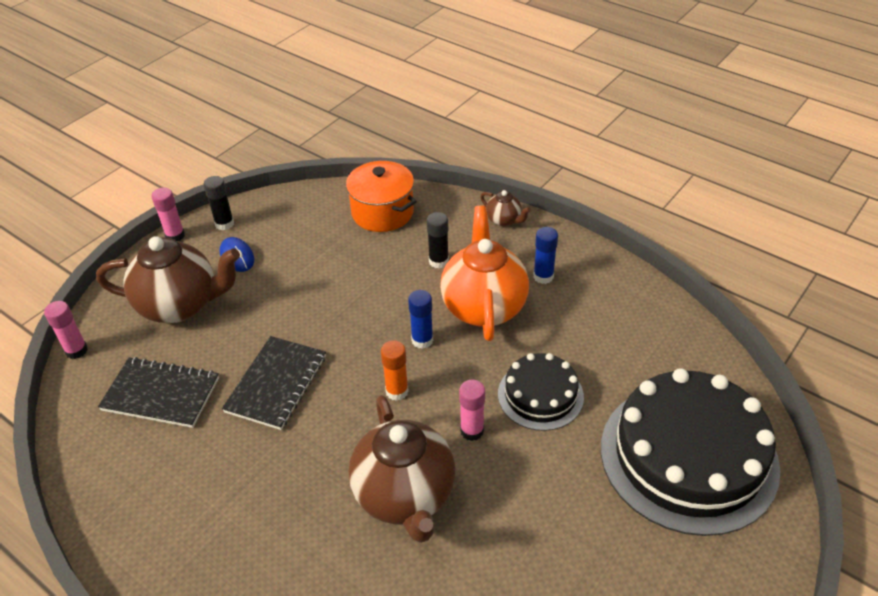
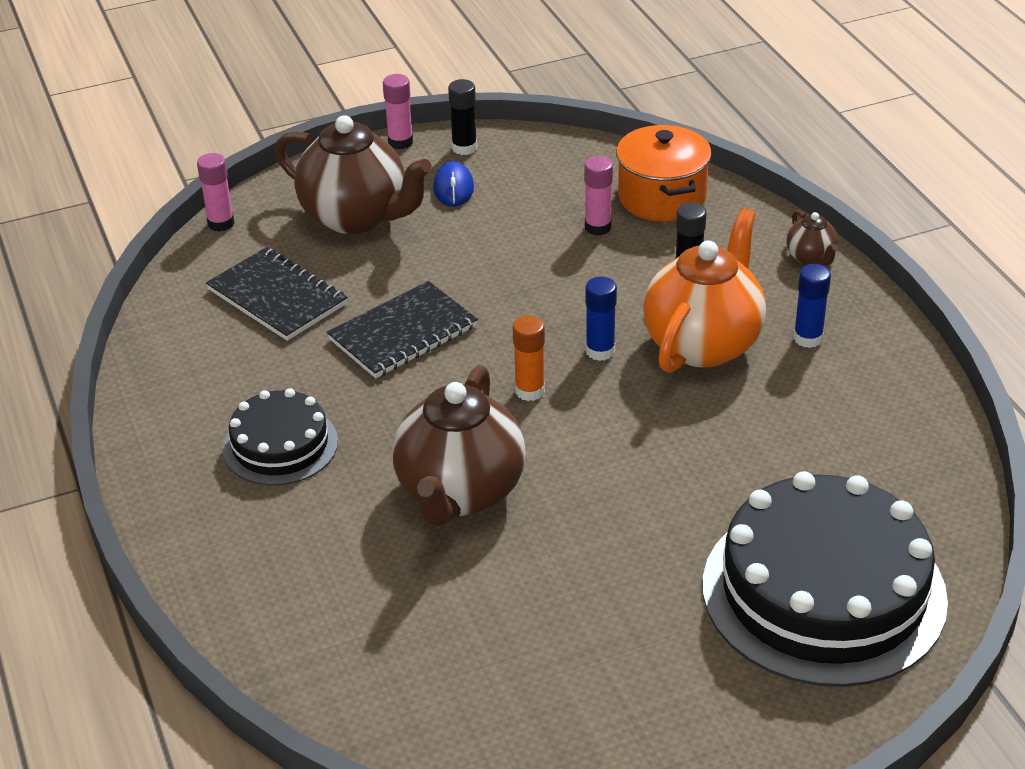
camera: 30 degrees right, 5 degrees down
(472, 431) = (584, 462): pink glue stick -> pink glue stick (598, 227)
(540, 395) = (695, 459): black cake -> black cake (280, 445)

